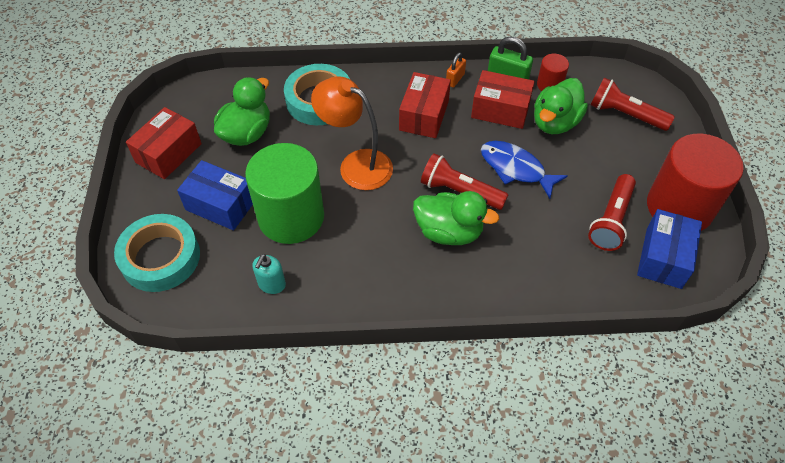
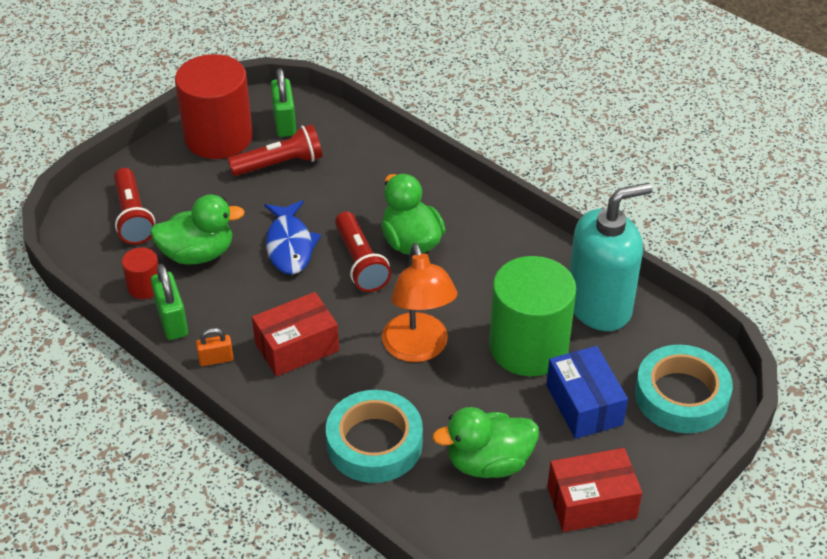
camera: 135 degrees left, 10 degrees down
(271, 284) = (599, 306): turquoise soap dispenser -> turquoise soap dispenser, size x2.41
(500, 110) = (223, 299): red box -> none
(663, 258) = (284, 122): blue box -> green padlock

